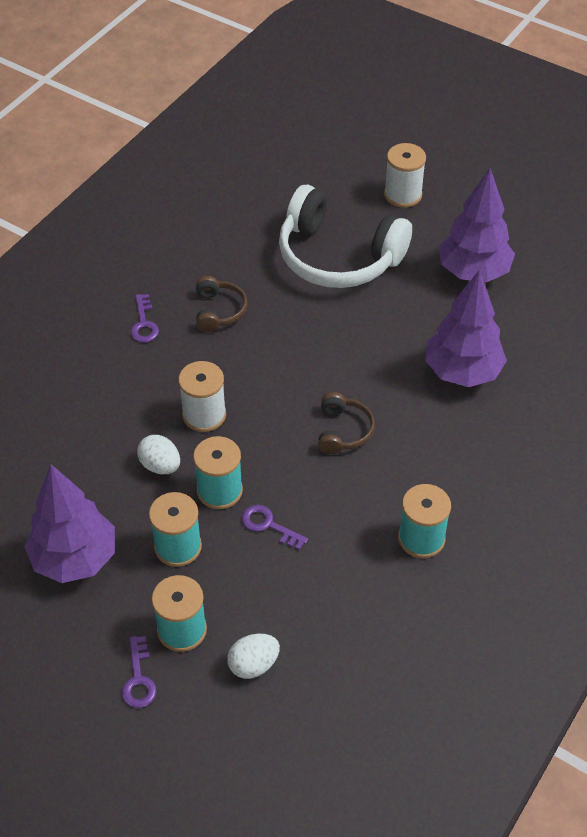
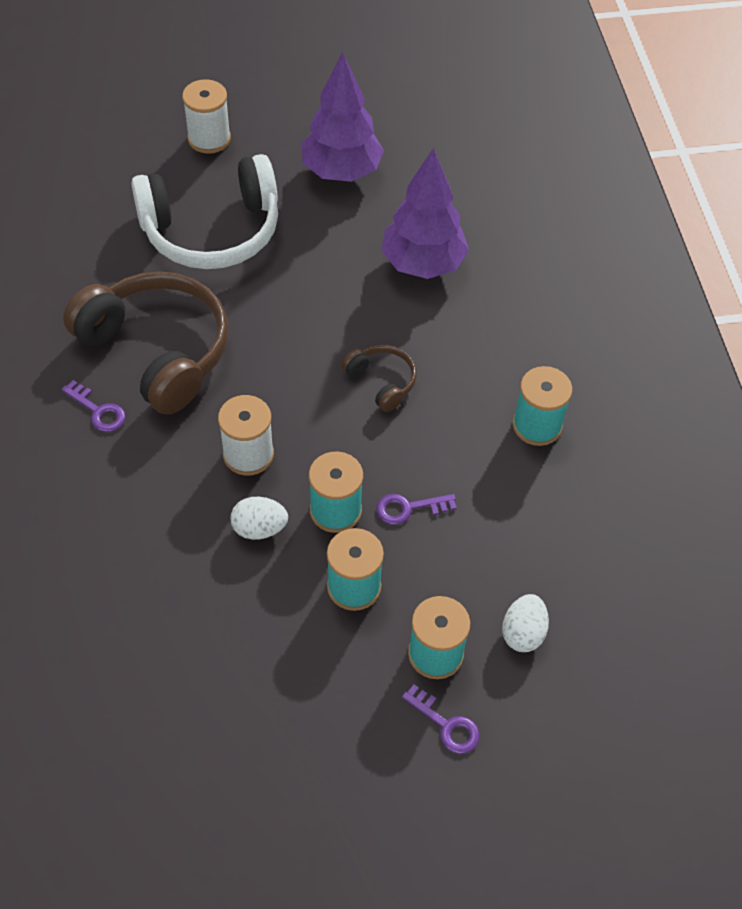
camera: 45 degrees left, 5 degrees up
(75, 558) = (275, 670): purple tree -> none
(218, 311) = (157, 351): brown headphones -> brown headphones, size x2.17

